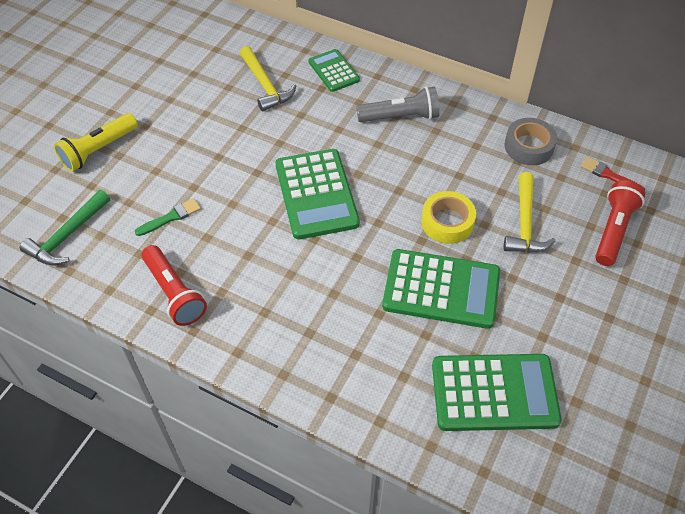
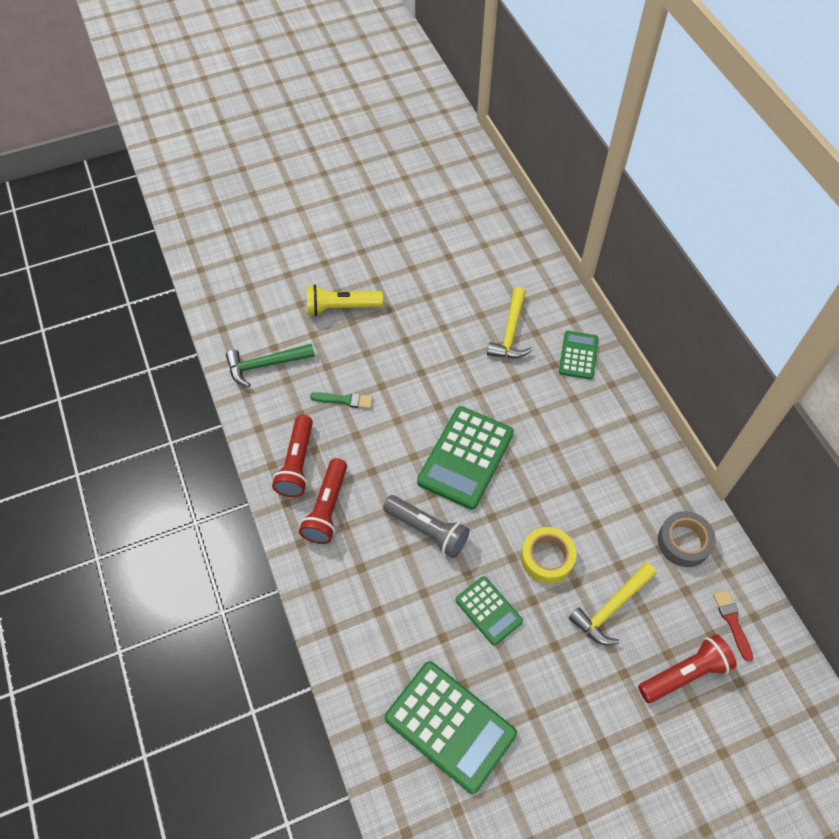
camera: 40 degrees right, 5 degrees up
(236, 309) = (327, 508): none -> red flashlight
(401, 117) = (596, 436): grey flashlight -> grey flashlight (427, 530)
(441, 289) = (488, 610): green calculator -> green calculator, size x0.57

